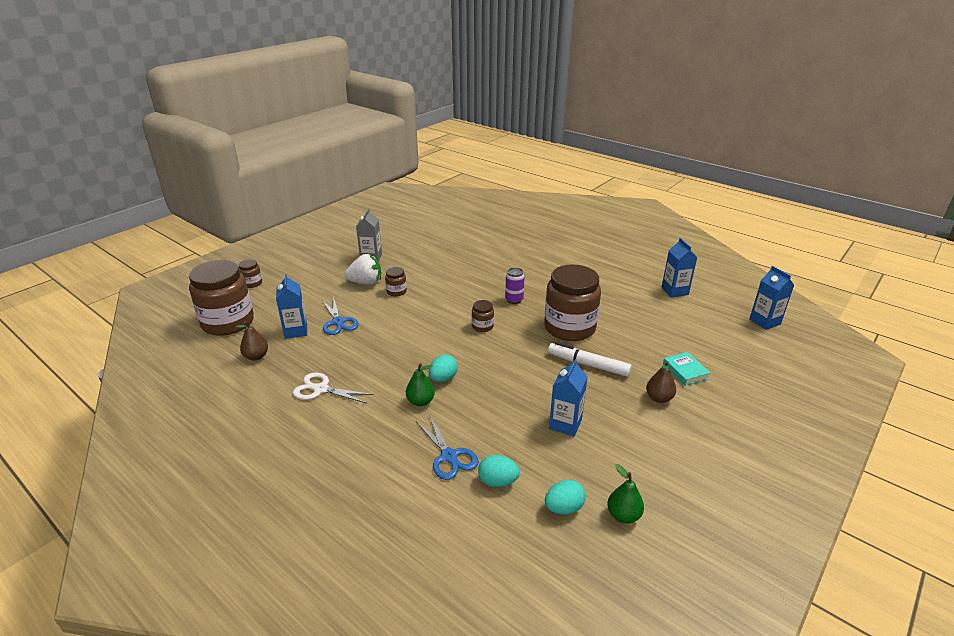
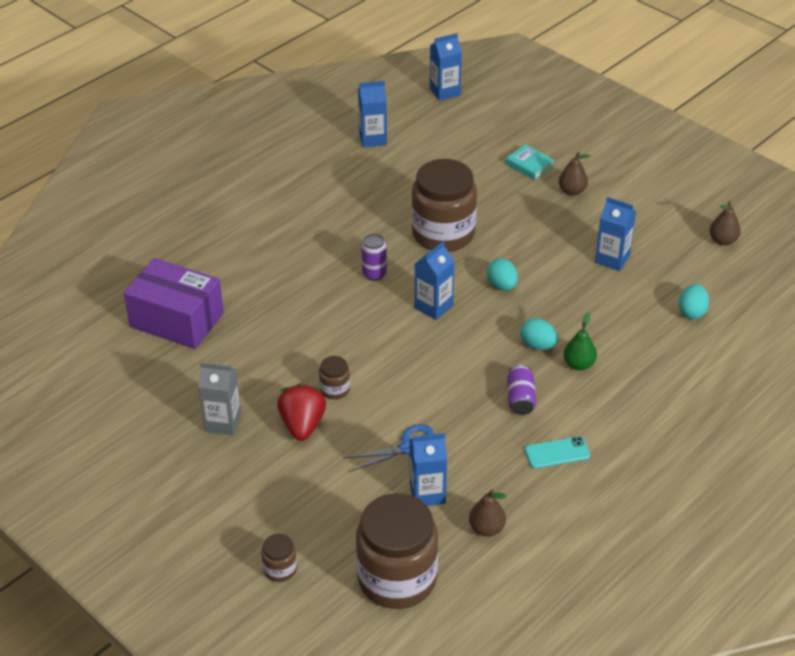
camera: 85 degrees left, 10 degrees up
(321, 389) = (557, 453): white scissors -> turquoise phone
(365, 282) = (302, 425): white strawberry -> red strawberry
(382, 370) = (520, 398): none -> purple can
(449, 456) = (662, 343): blue scissors -> none
(457, 238) = (177, 320): none -> purple box
(482, 326) = (433, 307): brown jar -> blue carton
(563, 508) = (719, 274): turquoise egg -> turquoise egg (502, 285)
(588, 364) = (516, 230): white marker -> none
(623, 515) = (723, 240): green pear -> brown pear
(685, 371) = (529, 165): turquoise book -> turquoise book turned 60 degrees clockwise

